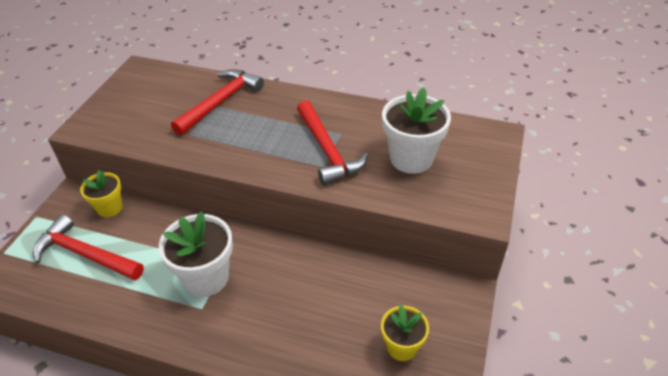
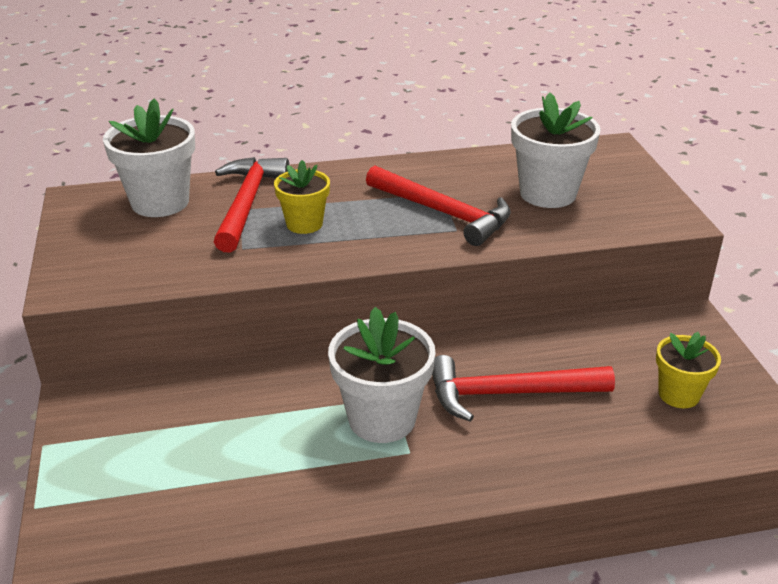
camera: 30 degrees left, 10 degrees down
(85, 254) = (176, 459): red hammer -> red hammer (508, 393)
(110, 208) = (157, 394): yellow flower pot -> yellow flower pot (304, 224)
(176, 85) = (160, 202): none -> white flower pot

